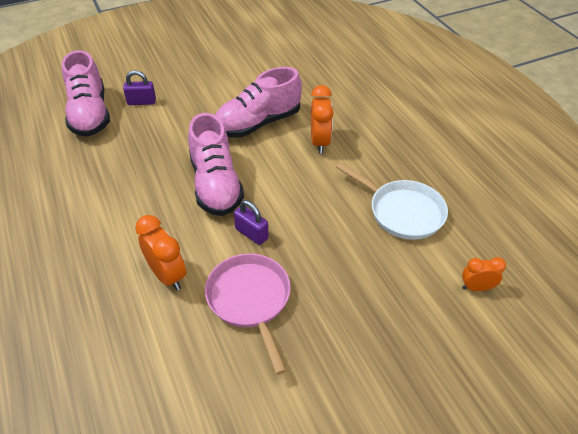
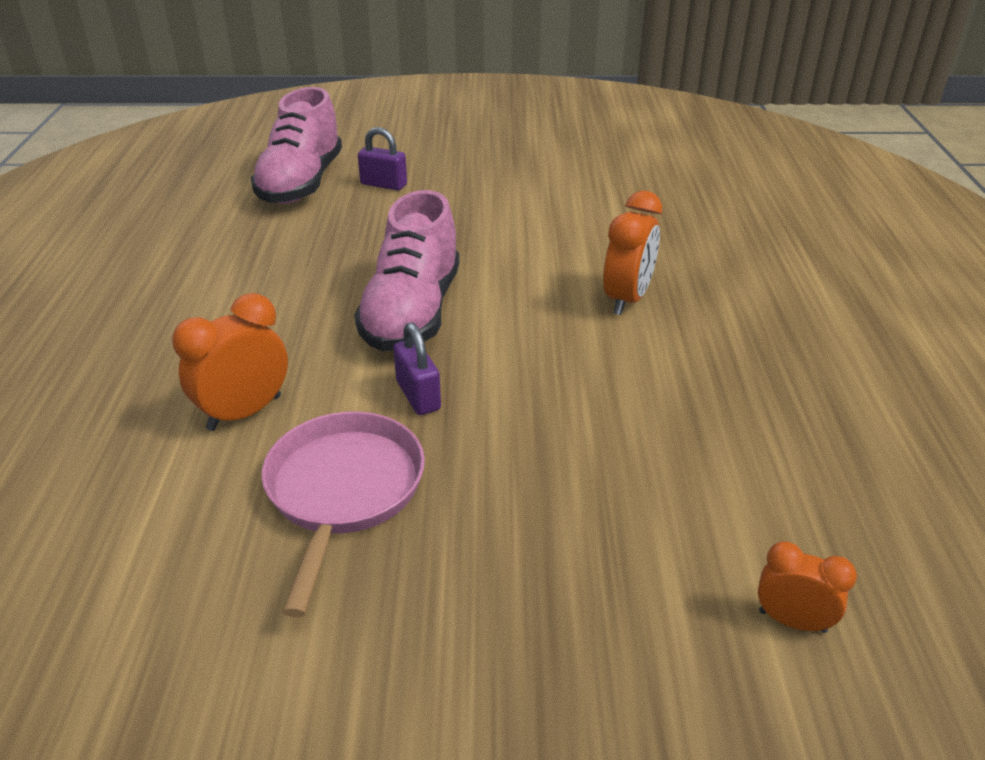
camera: 25 degrees right, 10 degrees down
(167, 275) = (244, 413): orange clock -> orange clock turned 120 degrees counterclockwise
(258, 123) = (540, 249): pink shoe -> none
(402, 211) = (713, 442): white pan -> none

